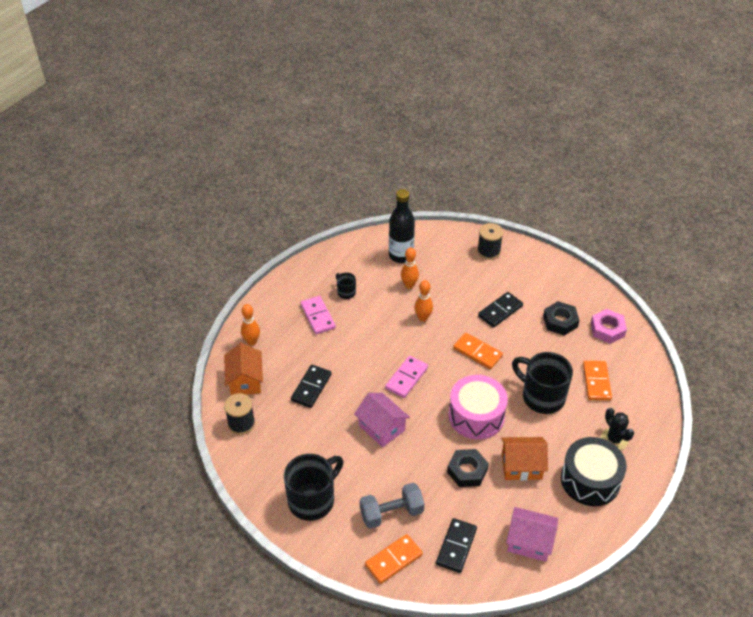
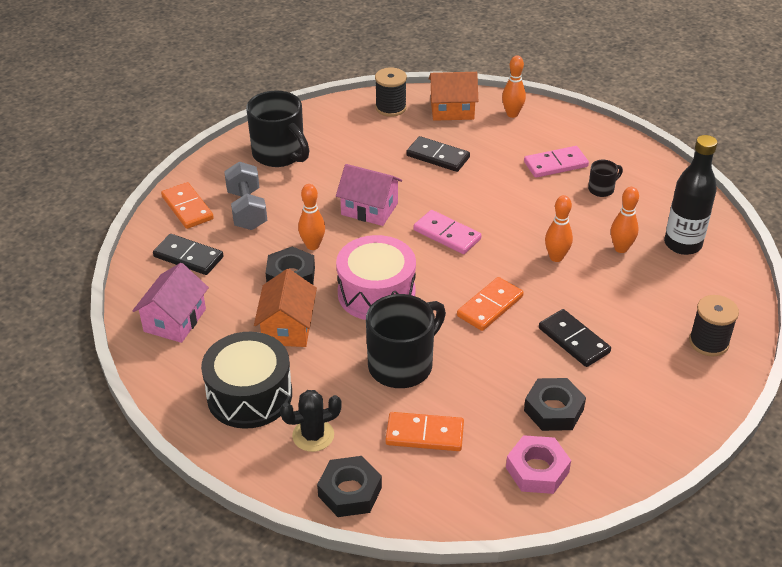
camera: 95 degrees right, 5 degrees down
(381, 428) = (369, 209): pink house -> pink house turned 60 degrees clockwise
(430, 461) = (312, 245): none -> orange bowling pin
(651, 416) = (350, 492): none -> black nut

